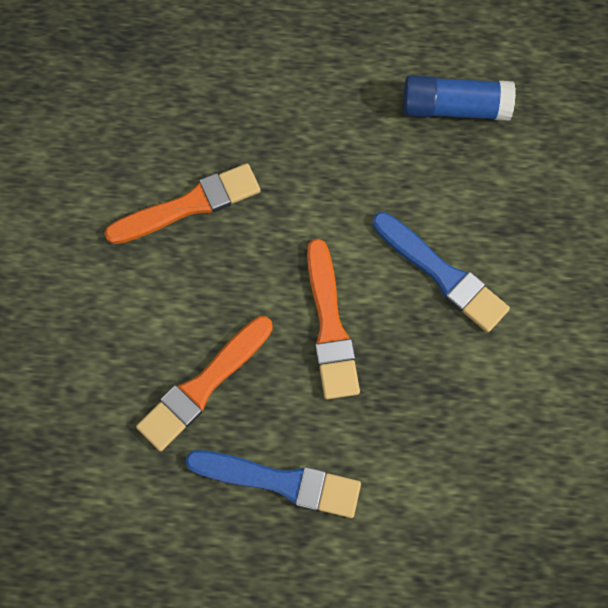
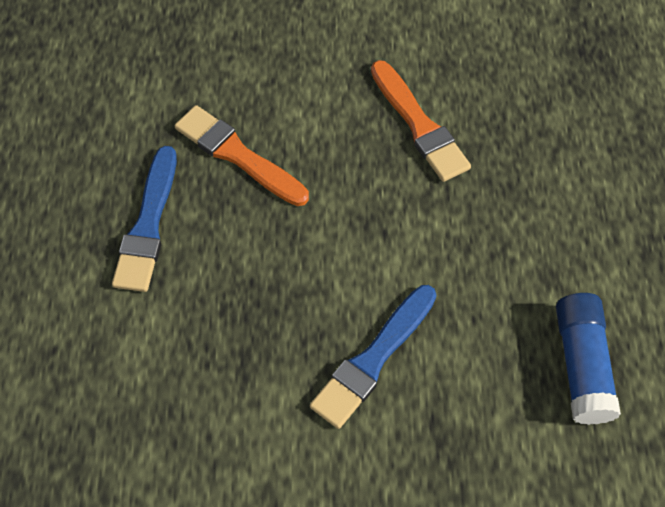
camera: 85 degrees right, 10 degrees down
(330, 326) = (305, 256): orange brush -> none

